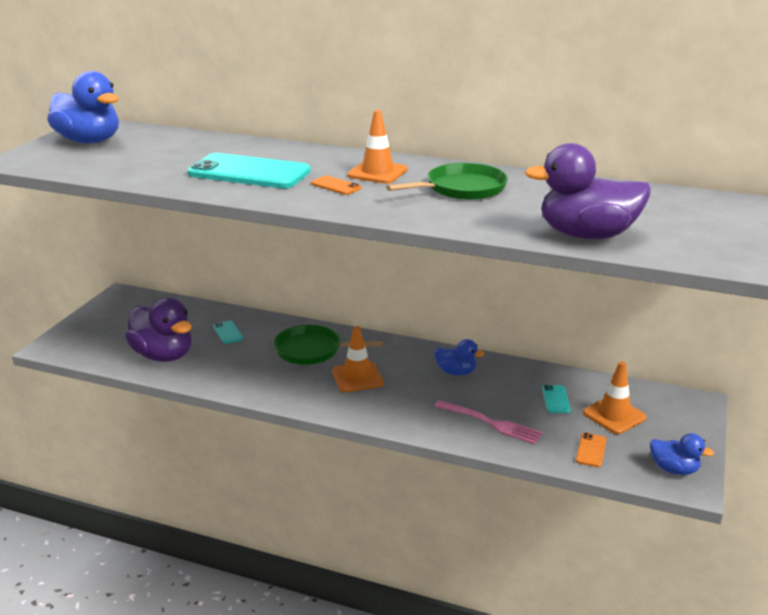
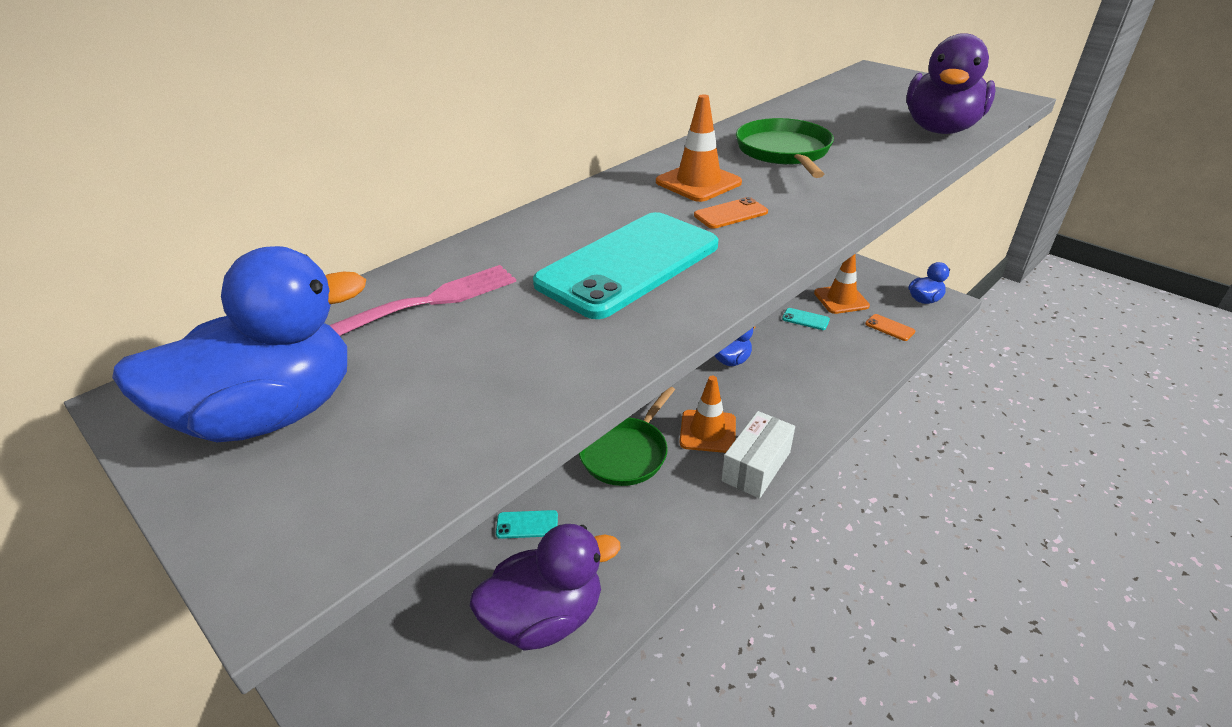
camera: 65 degrees left, 10 degrees up
(332, 404) = (756, 466): none -> white box
(491, 423) = (831, 367): pink fork -> pink fork (428, 302)

